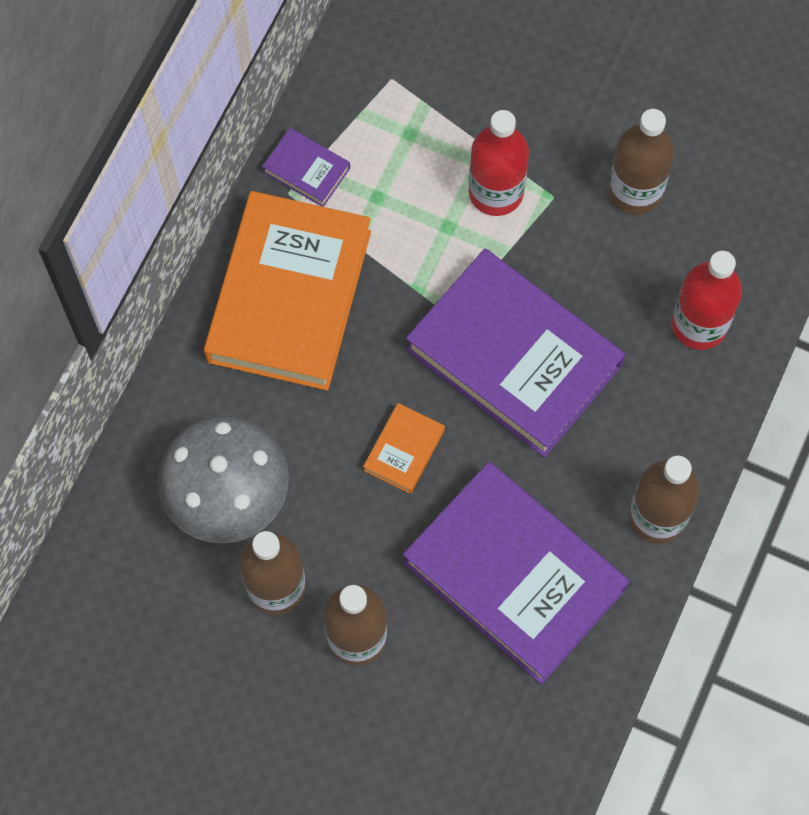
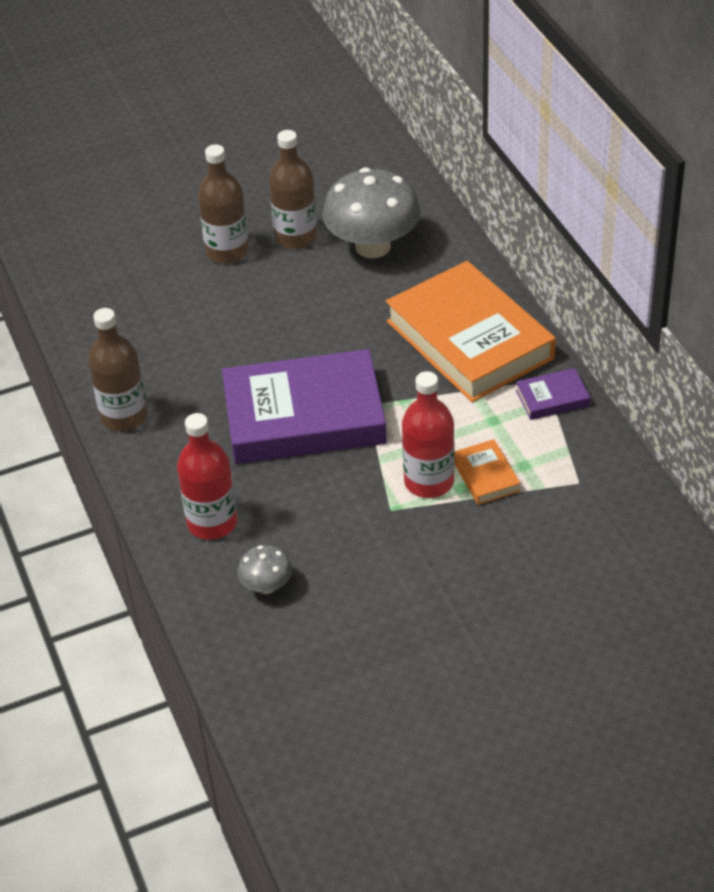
camera: 135 degrees right, 25 degrees down
(404, 450) = (308, 332): orange book -> orange book (485, 476)
(514, 575) = (175, 333): purple book -> none
(635, 191) = (344, 556): brown bottle -> none
(719, 223) = (266, 586): none -> grey mushroom

